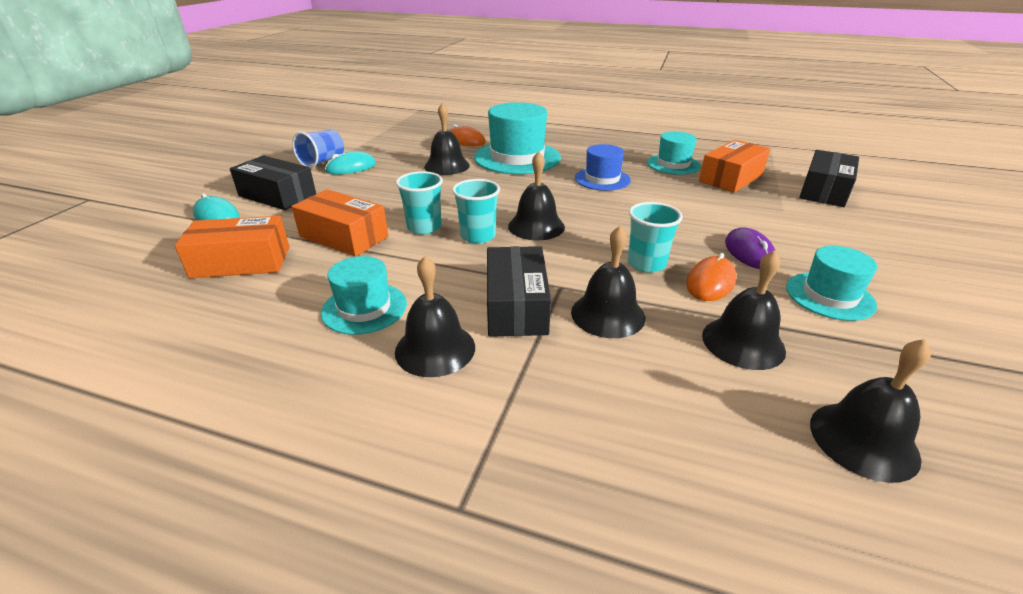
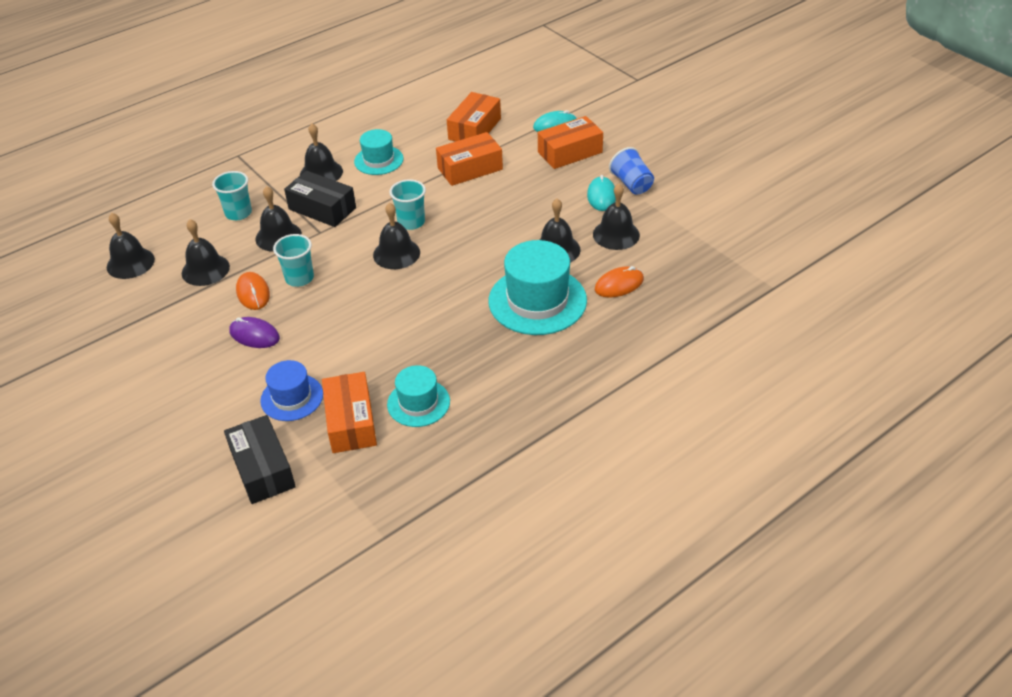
camera: 125 degrees right, 10 degrees up
(277, 195) = (570, 152): black box -> orange box
(404, 152) = (616, 234): none -> black bell
(424, 227) = (448, 204): turquoise cup -> turquoise cup (238, 213)
(602, 179) = (436, 331): blue hat -> blue hat (292, 397)
(829, 296) = (184, 333): turquoise hat -> none

